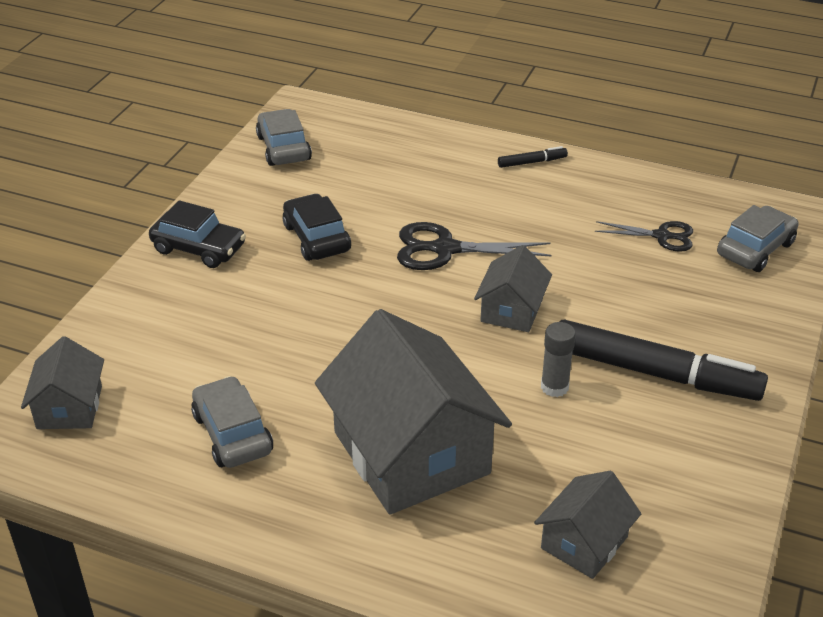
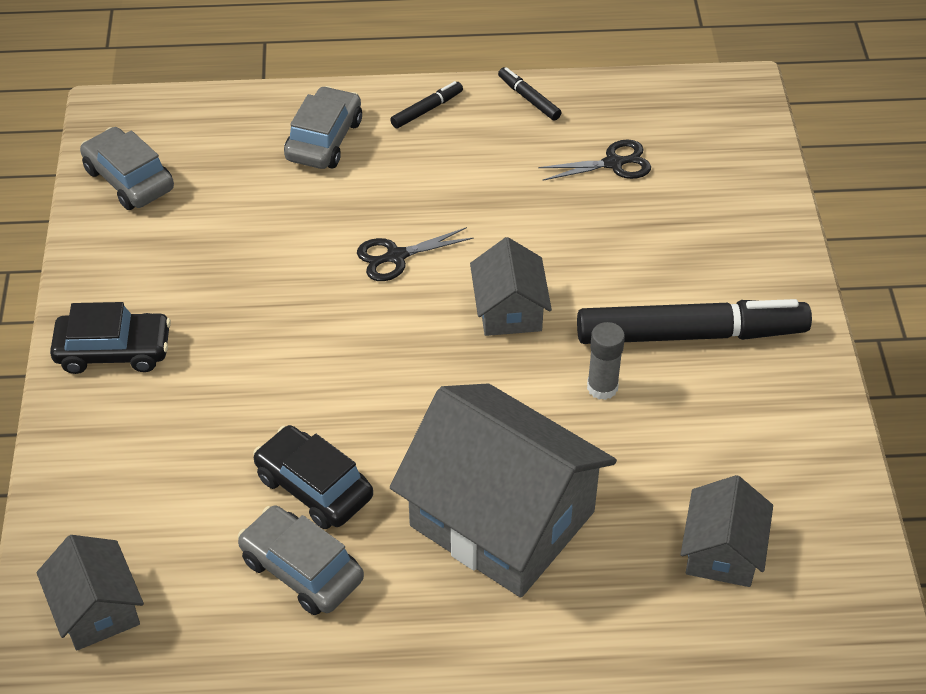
camera: 25 degrees left, 10 degrees up
(316, 238) = (243, 290): black car -> black car (314, 487)
(445, 249) = (396, 256): black scissors -> black scissors, size x0.64
(618, 176) = (529, 99): none -> black marker
(755, 249) = (713, 148): grey car -> grey car (324, 140)

